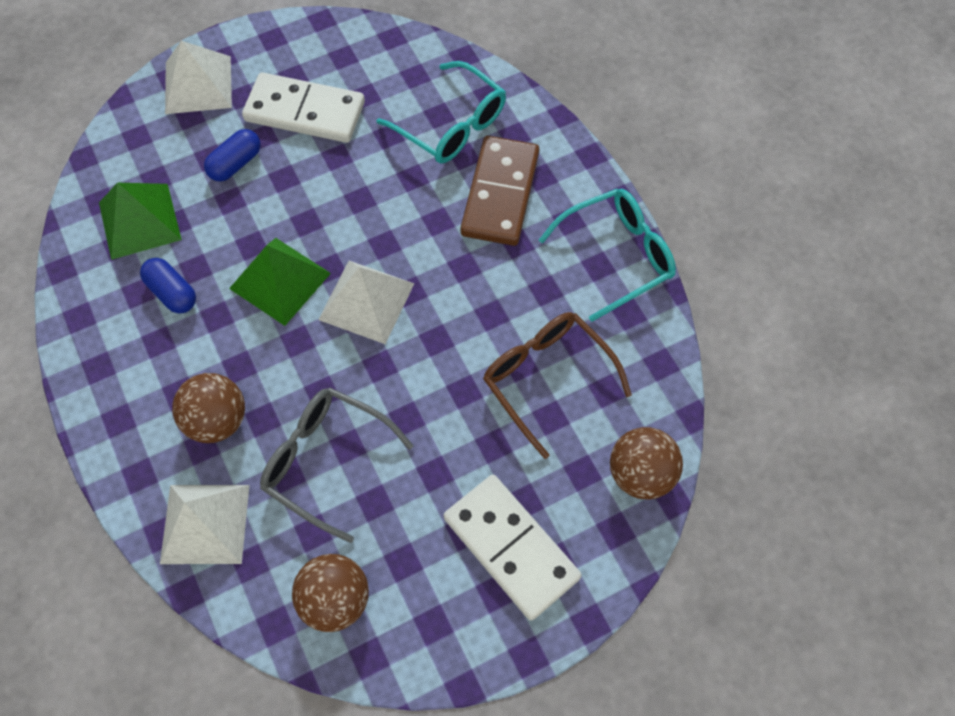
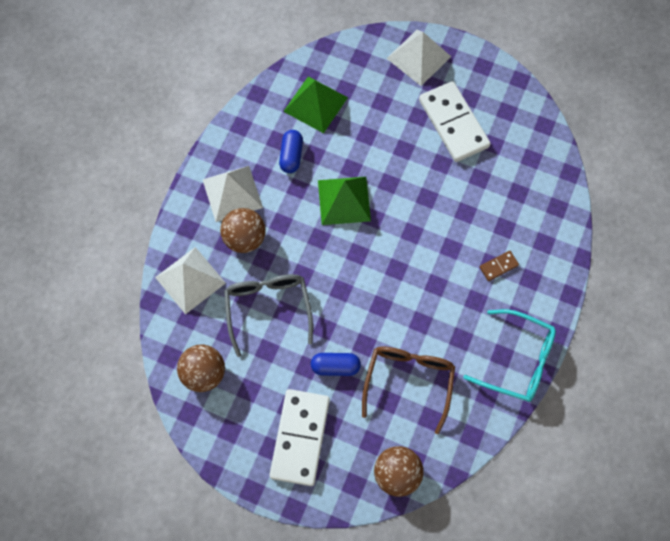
camera: 50 degrees right, 5 degrees up
(235, 163) = (390, 118): blue capsule -> blue capsule (335, 366)
(366, 301) = (371, 252): white pyramid -> white pyramid (232, 193)
(450, 124) = (518, 204): turquoise glasses -> none
(500, 193) = (498, 266): brown domino -> brown domino, size x0.43

